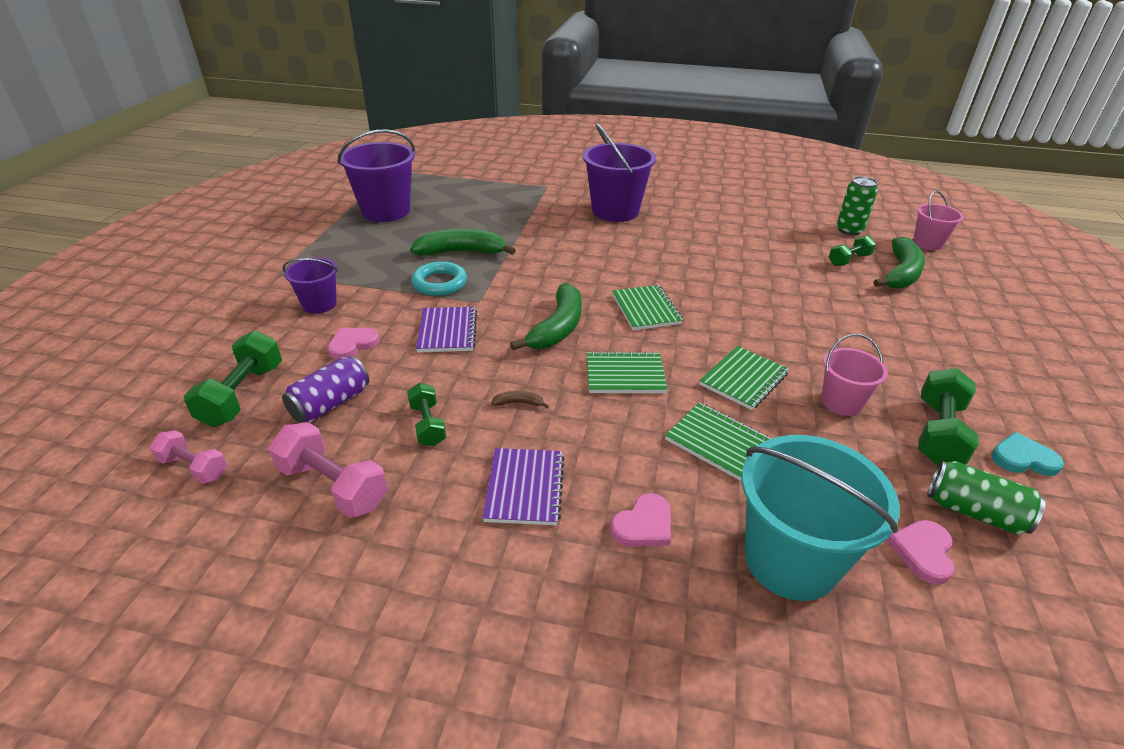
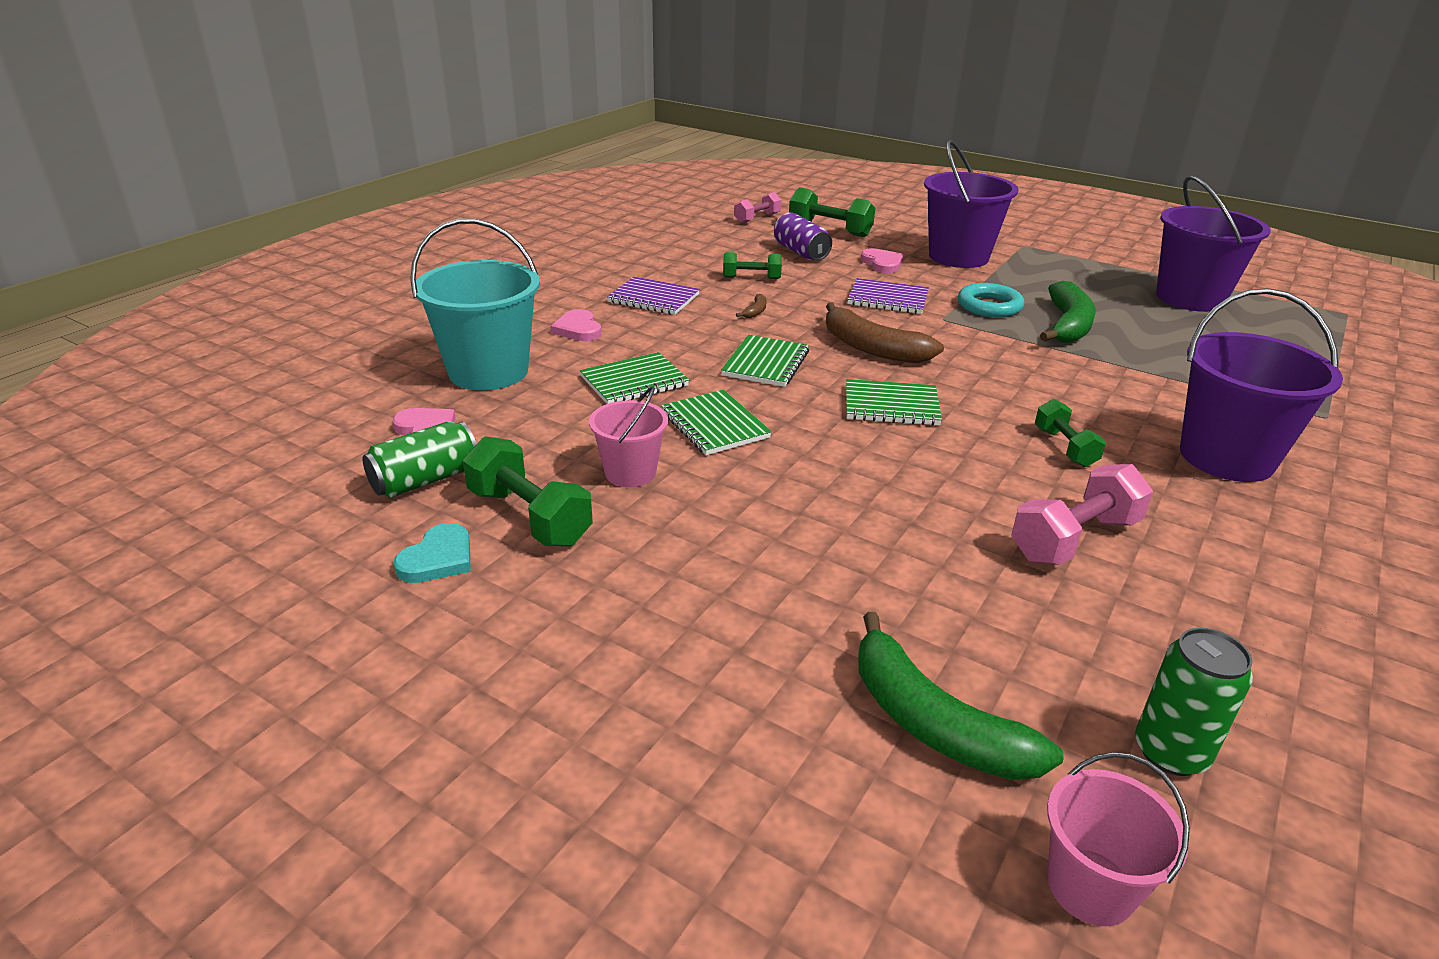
camera: 110 degrees right, 5 degrees down
(319, 304) = (958, 257): purple bucket -> purple bucket, size x1.81
(333, 486) = (708, 248): pink dumbbell -> pink dumbbell (1074, 539)
(558, 327) = (872, 348): green banana -> brown banana
(848, 260) = (1007, 669): green dumbbell -> green dumbbell (1064, 447)

